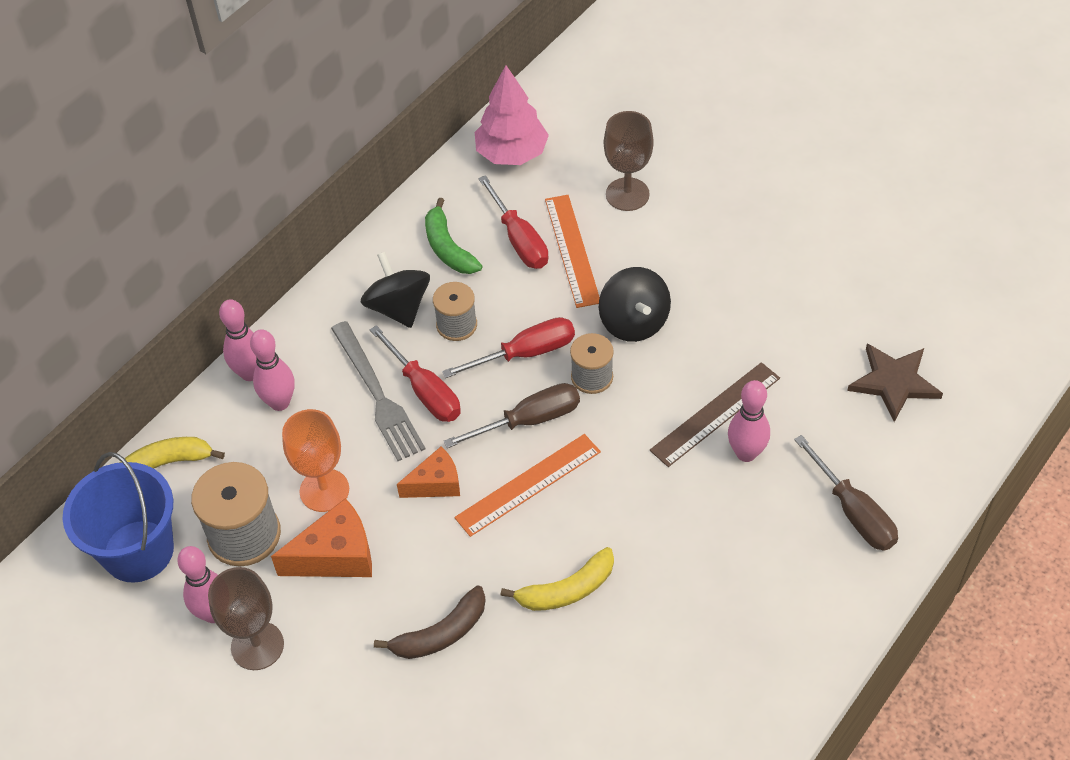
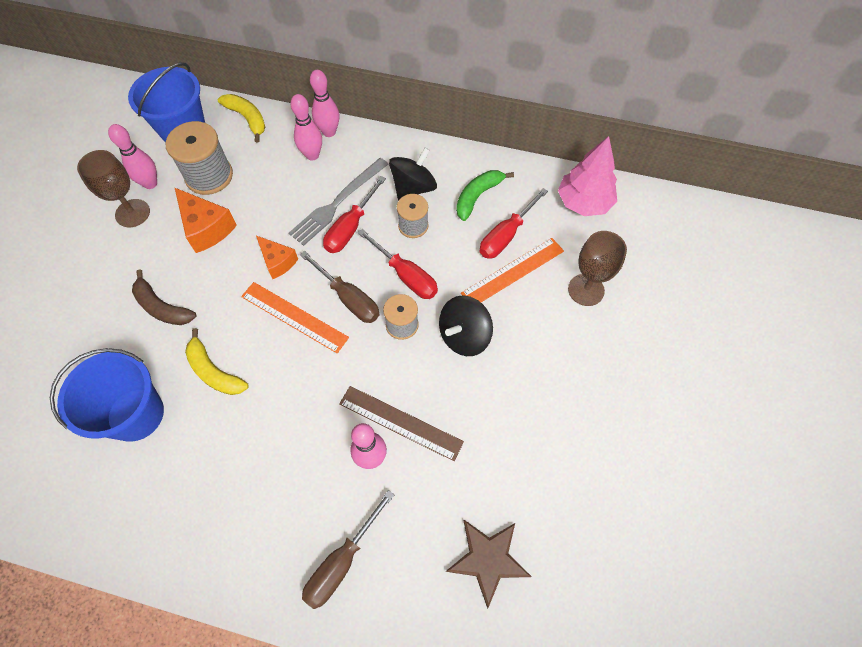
camera: 65 degrees right, 10 degrees up
(324, 490) = (253, 203): orange goblet -> none
(589, 691) = (136, 414): none -> blue bucket

